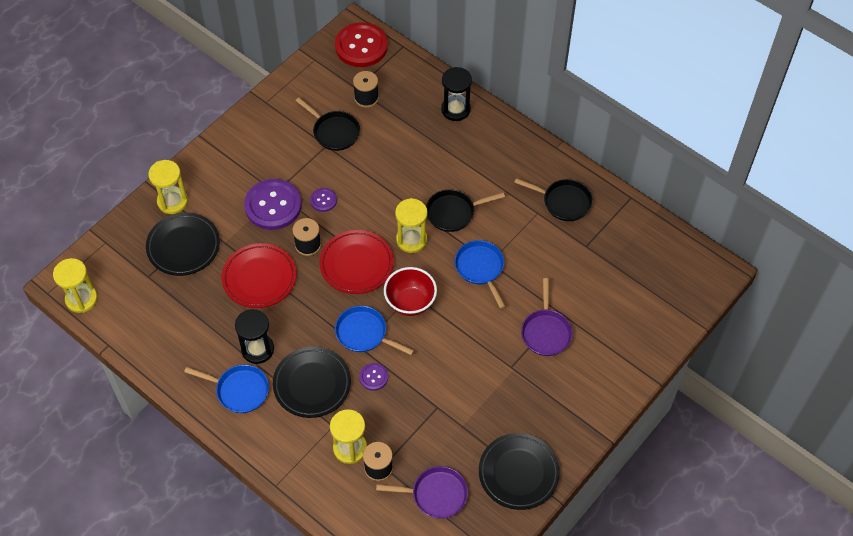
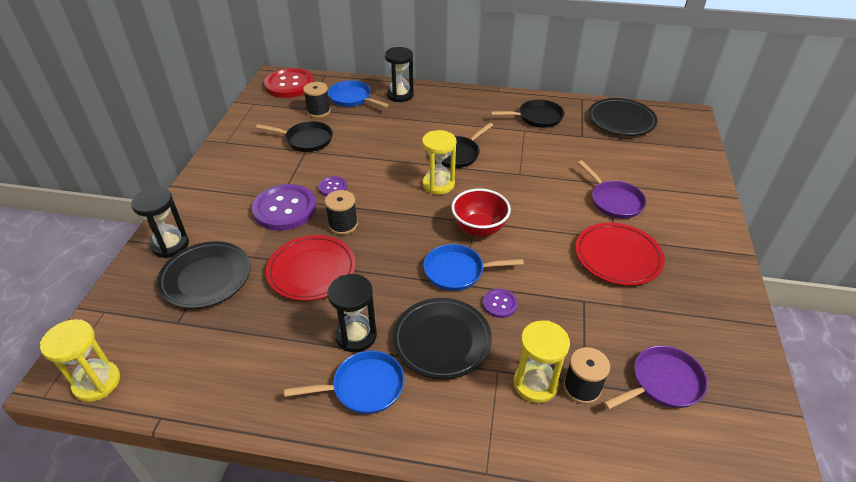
camera: 30 degrees left, 15 degrees down
(172, 201) = (170, 245): yellow hourglass -> black hourglass
(356, 264) = (403, 221): red plate -> red plate (617, 257)
(480, 269) = (516, 181): blue pan -> blue pan (352, 98)
(518, 473) = (713, 320): black plate -> black plate (621, 120)

